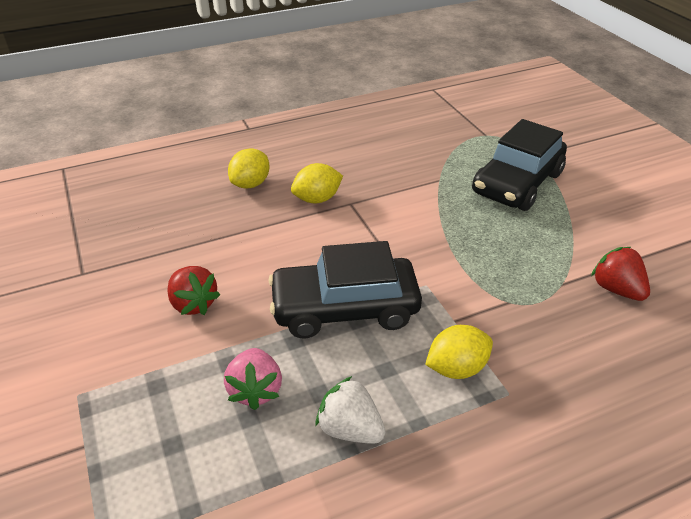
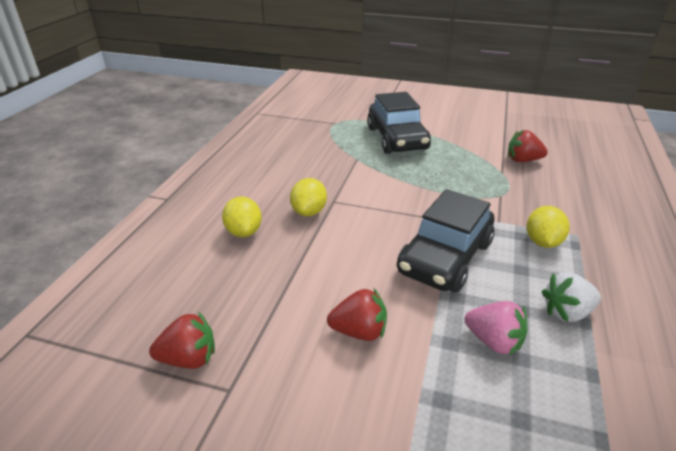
camera: 50 degrees left, 5 degrees down
(95, 240) = (189, 359): none -> red strawberry

